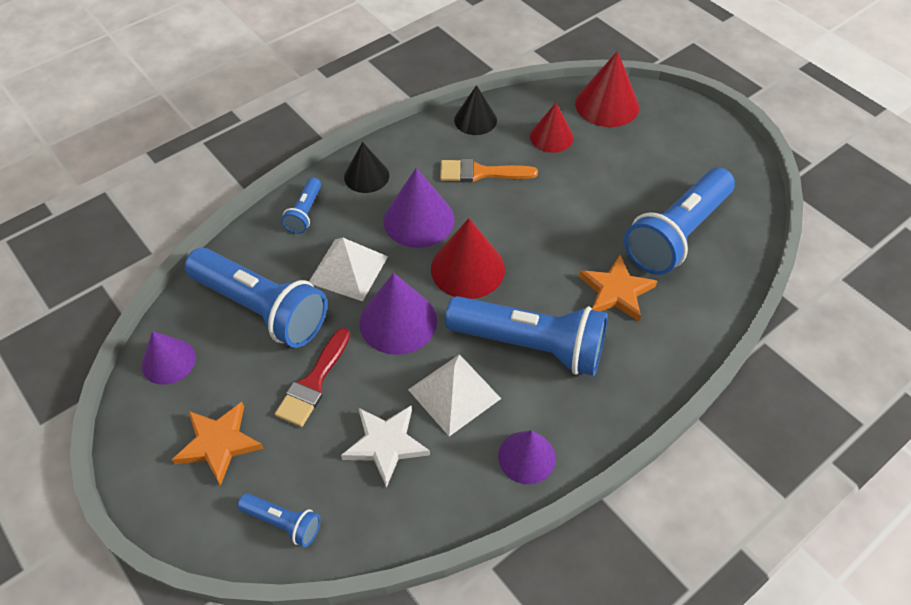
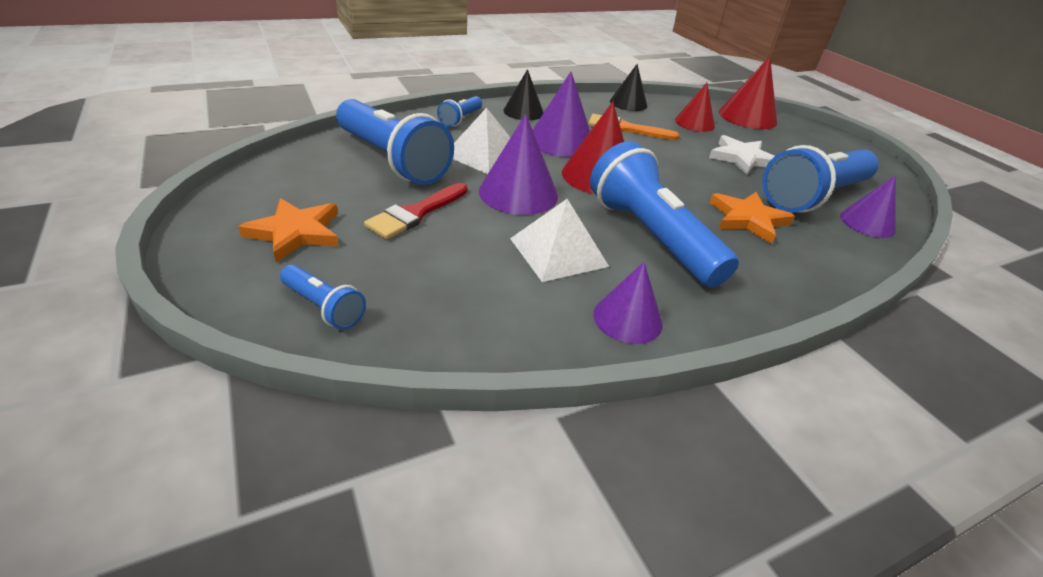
camera: 10 degrees right, 15 degrees down
(168, 361) = (286, 171): purple cone -> purple cone (867, 223)
(386, 444) = (469, 272): white star -> white star (742, 158)
(531, 345) = (650, 236): blue flashlight -> blue flashlight turned 150 degrees counterclockwise

